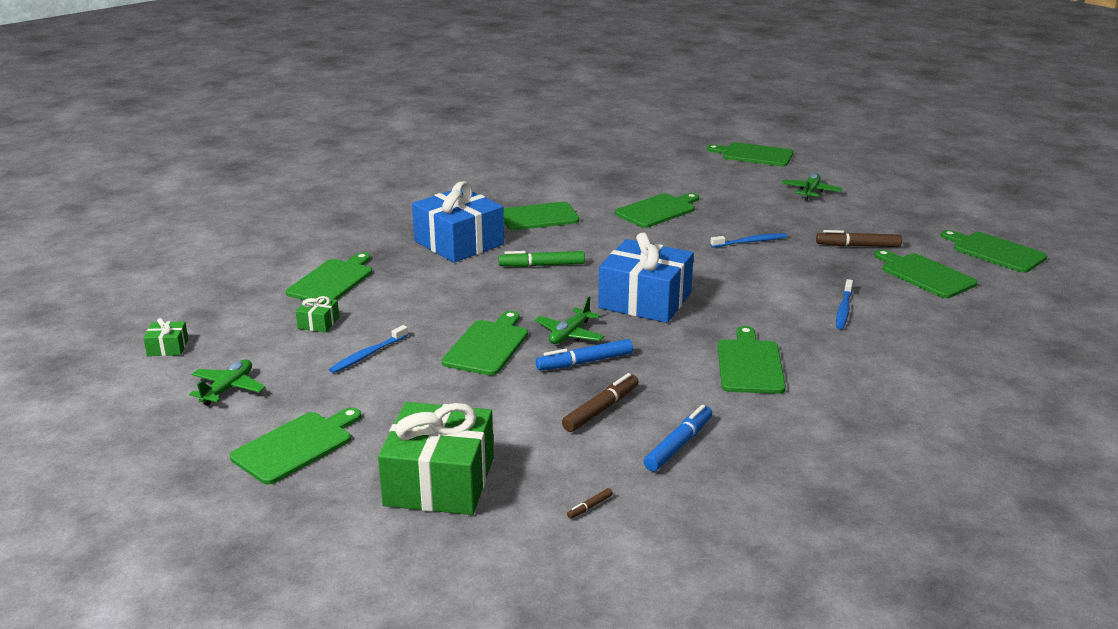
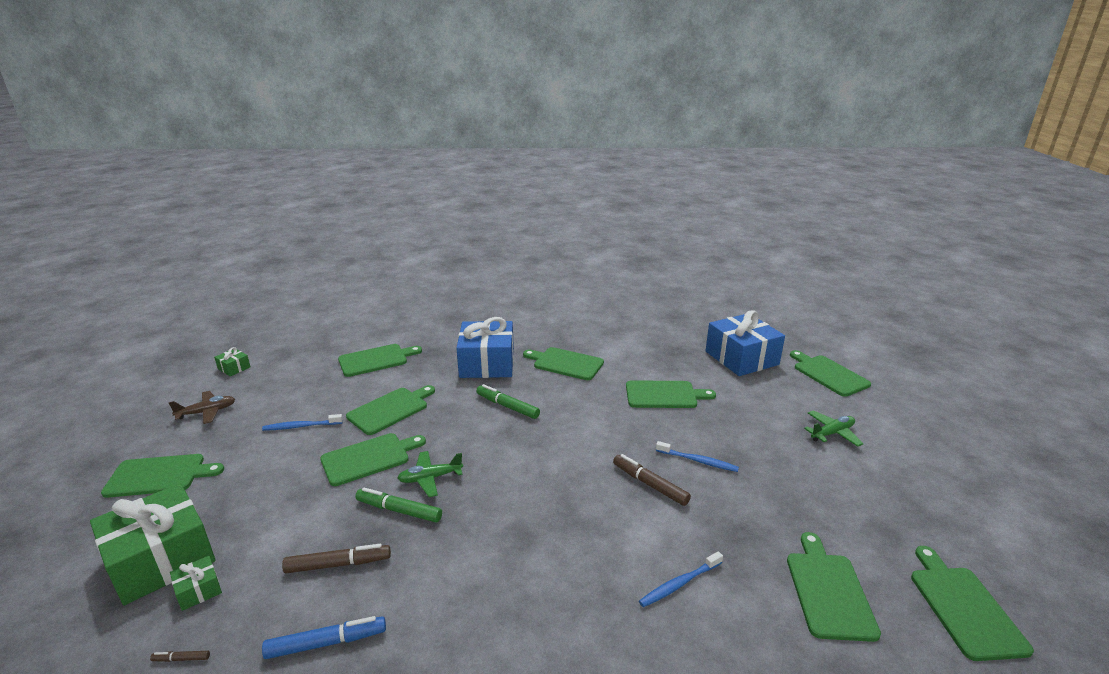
camera: 40 degrees right, 0 degrees up
(228, 389) = (207, 412): green plane -> brown plane
(318, 323) = (319, 388): green gift -> green gift (199, 590)
(584, 362) = (399, 510): blue marker -> green marker
(645, 300) = (527, 476): blue gift -> blue gift (741, 358)
(750, 364) = (506, 594): green cutting board -> green cutting board (390, 409)
(858, 246) = (799, 516): brown marker -> brown marker (650, 484)

